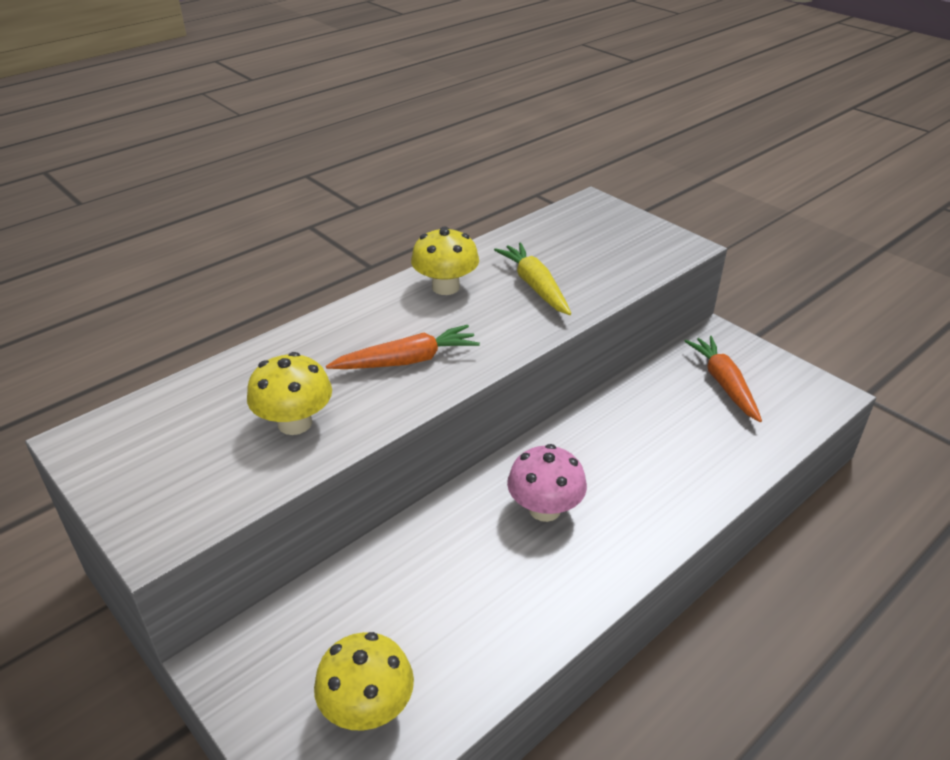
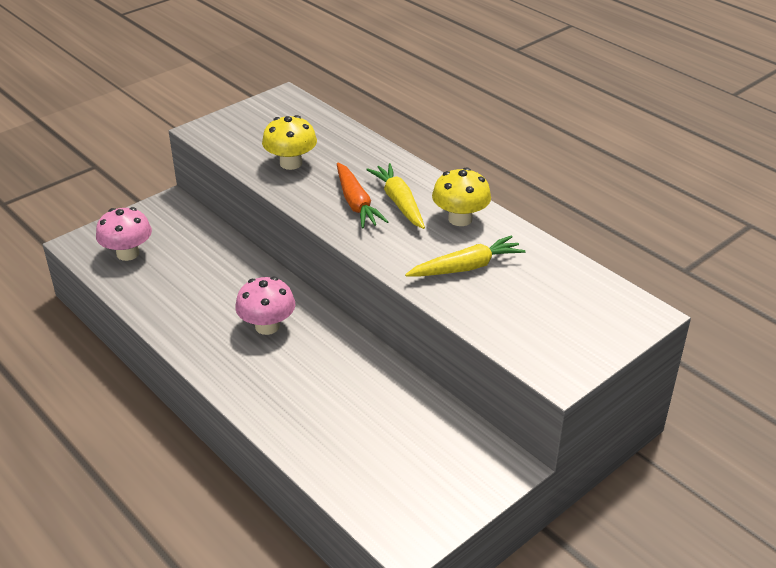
camera: 90 degrees right, 0 degrees up
(367, 708) = (128, 253): yellow mushroom -> pink mushroom
(408, 328) = (399, 202): none -> yellow carrot
(723, 384) = (422, 456): orange carrot -> none

